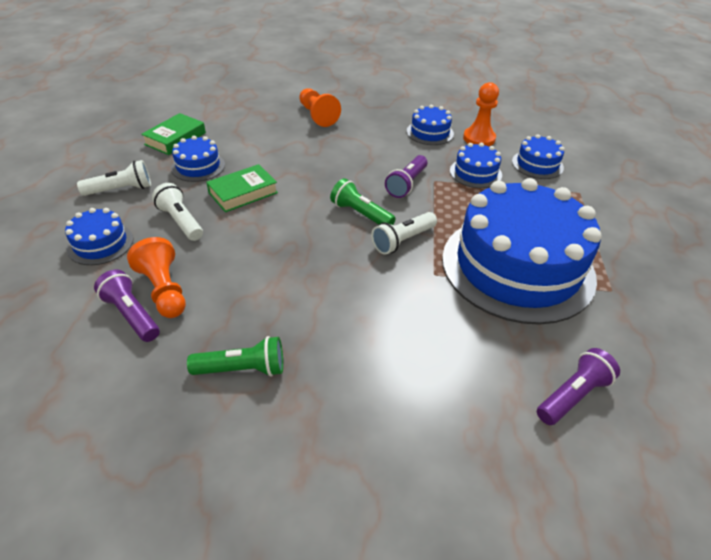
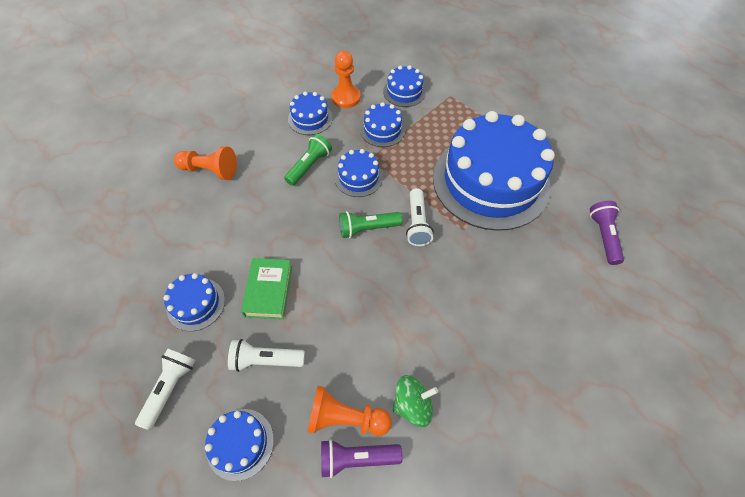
camera: 50 degrees left, 15 degrees up
(175, 139) = (129, 299): green book -> none
(210, 327) = (412, 404): none -> green spinning top
(243, 369) = (470, 404): green flashlight -> green flashlight (309, 166)
(406, 184) = (358, 177): purple flashlight -> blue cake

